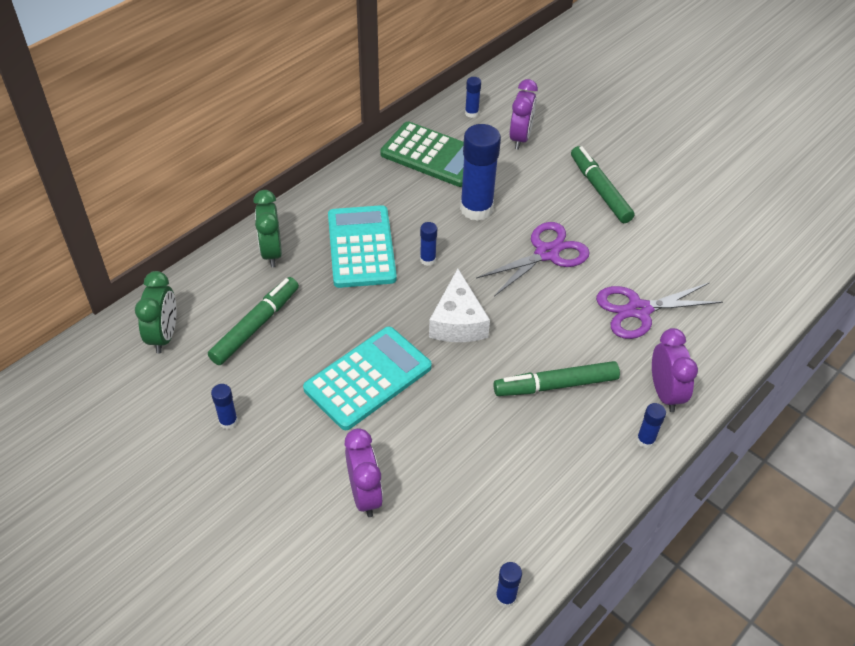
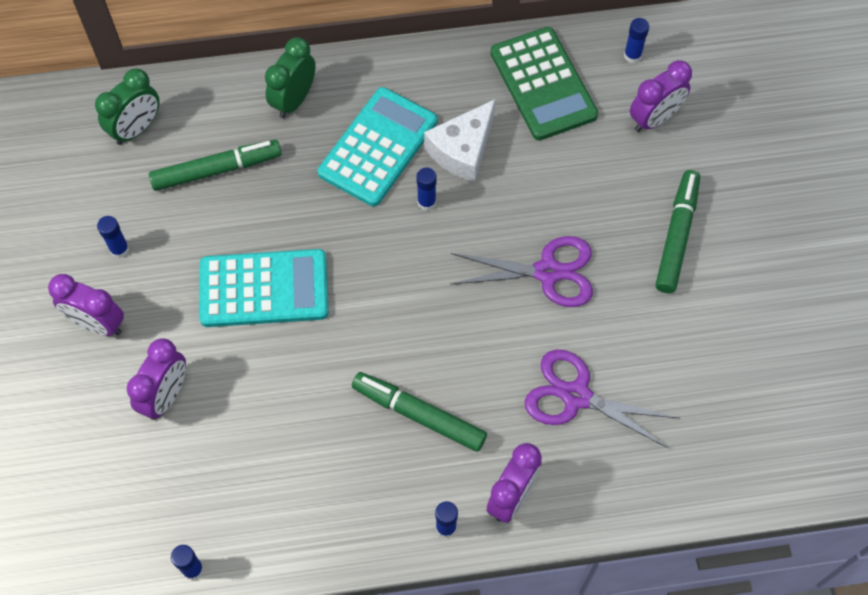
camera: 40 degrees right, 15 degrees up
(260, 482) = (97, 324): none -> purple clock
(458, 321) = (393, 287): white cheese -> white cheese (463, 150)
(476, 209) = (526, 175): blue glue stick -> none

